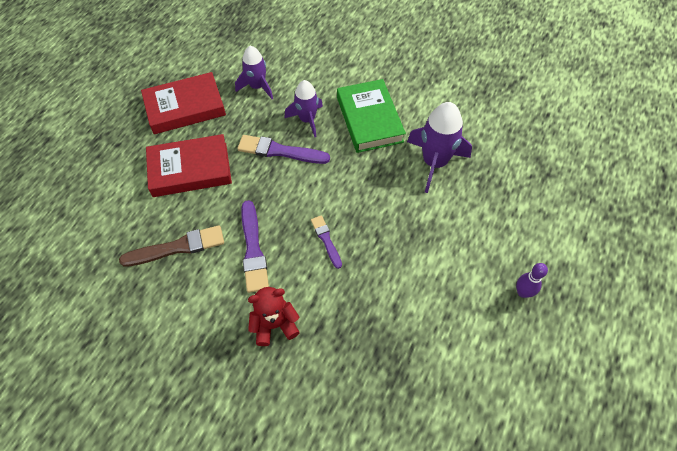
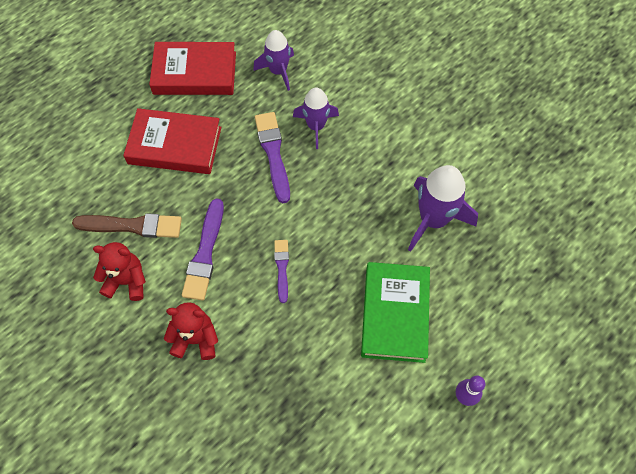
camera: 20 degrees right, 5 degrees up
(190, 296) = (127, 281): none -> red teddy bear
(280, 151) = (273, 153): purple brush -> purple brush turned 45 degrees clockwise
(369, 119) = (383, 147): green book -> green book (395, 314)

